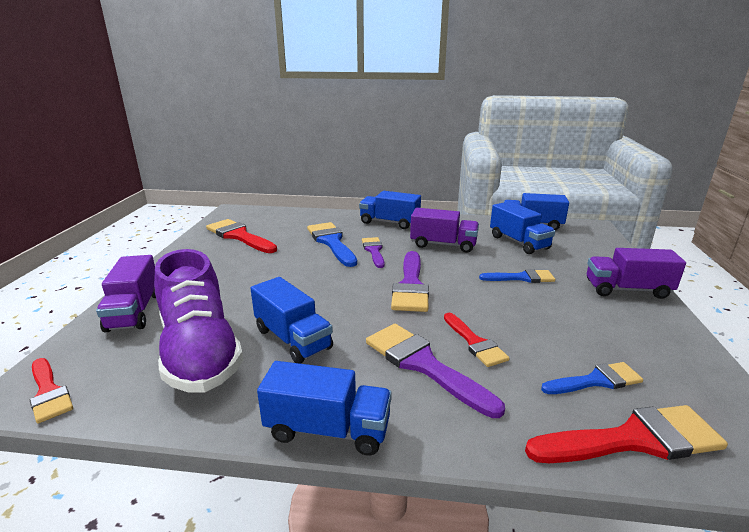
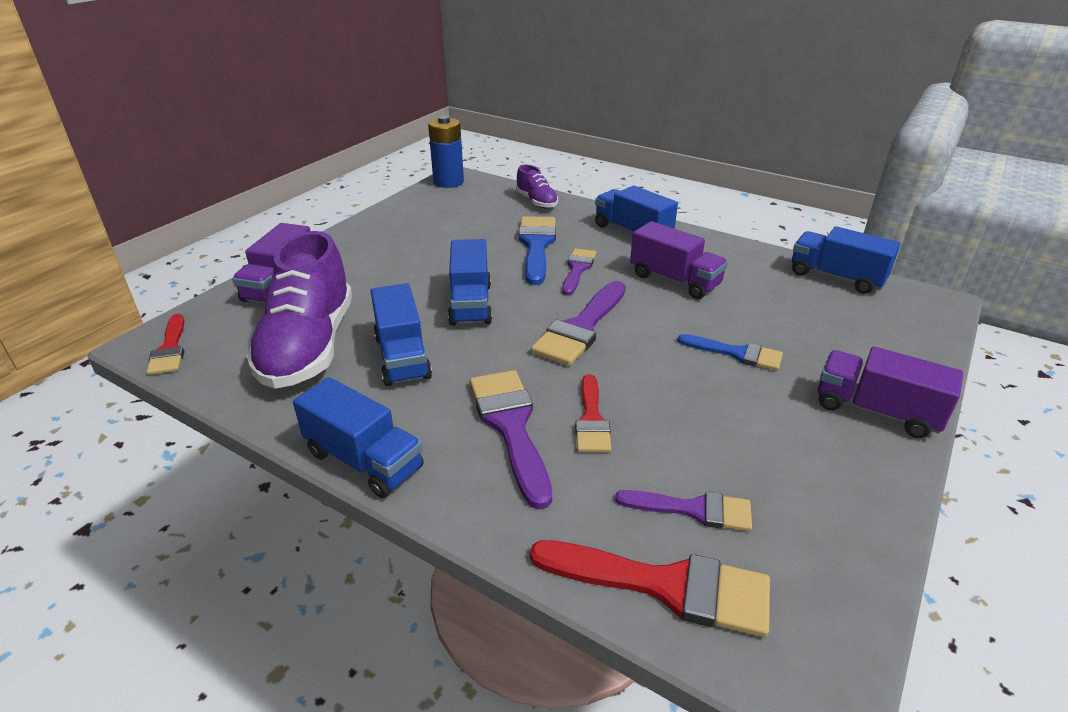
camera: 25 degrees right, 10 degrees up
(229, 215) = (448, 182): none -> blue battery
(239, 236) = (439, 215): red brush -> none
(307, 216) = (536, 202): none -> purple shoe
(518, 242) = (787, 301): blue truck -> blue truck (470, 304)
(596, 381) = (693, 510): blue brush -> purple brush

